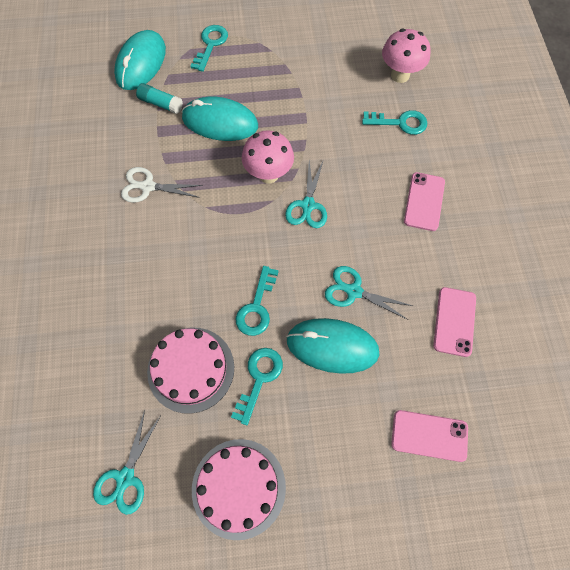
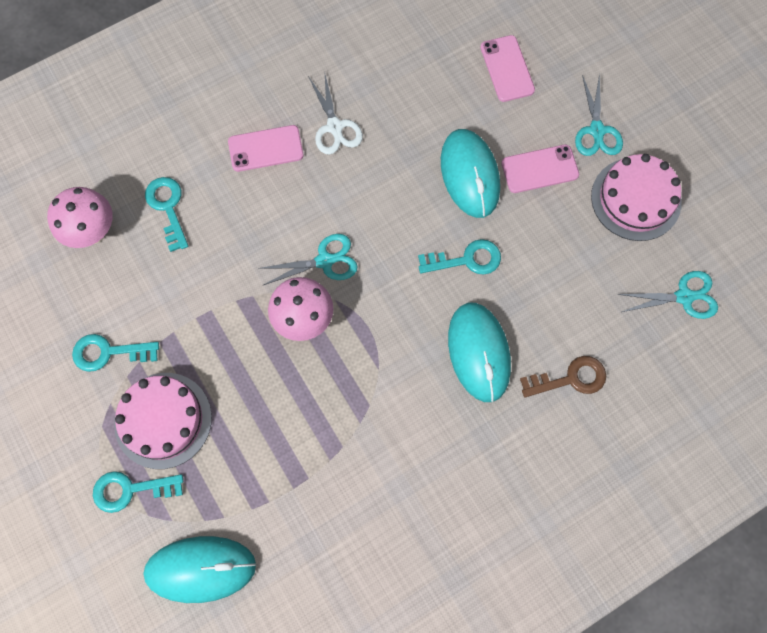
camera: 115 degrees left, 5 degrees up
(117, 338) = (570, 379): none -> brown key
(148, 187) = (383, 449): white scissors -> white scissors (335, 127)
(161, 104) = (257, 502): turquoise glue stick -> none
(191, 369) = (560, 291): pink cake -> pink cake (163, 420)
(220, 122) = (254, 412): turquoise mouse -> turquoise mouse (478, 352)
(259, 379) = (535, 225): turquoise key -> turquoise key (108, 352)
(354, 291) = (403, 177): turquoise scissors -> turquoise scissors (597, 130)
(454, 321) = (389, 81): pink phone -> pink phone (539, 169)

